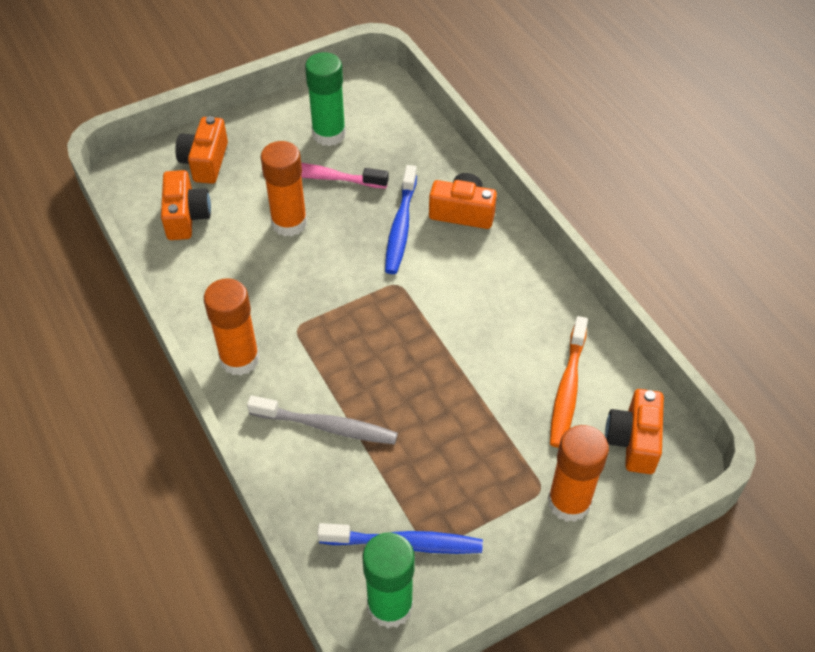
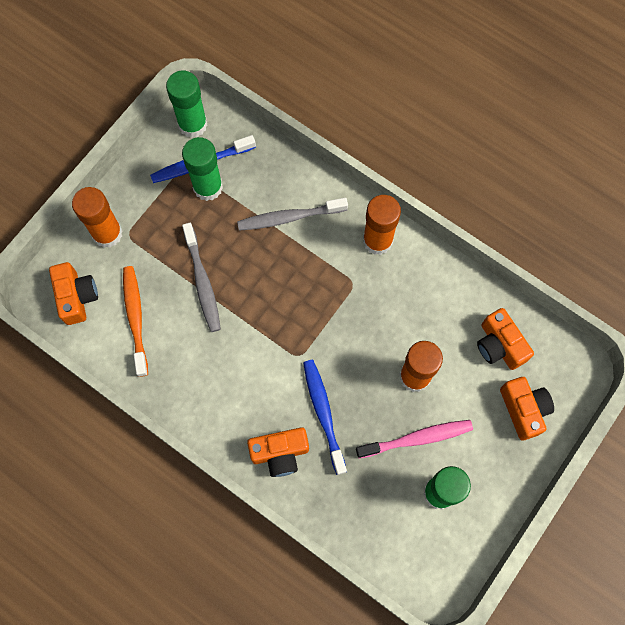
camera: 155 degrees right, 20 degrees up
(410, 507) = (208, 187): none -> green glue stick
(470, 396) = (202, 282): none -> grey toothbrush

